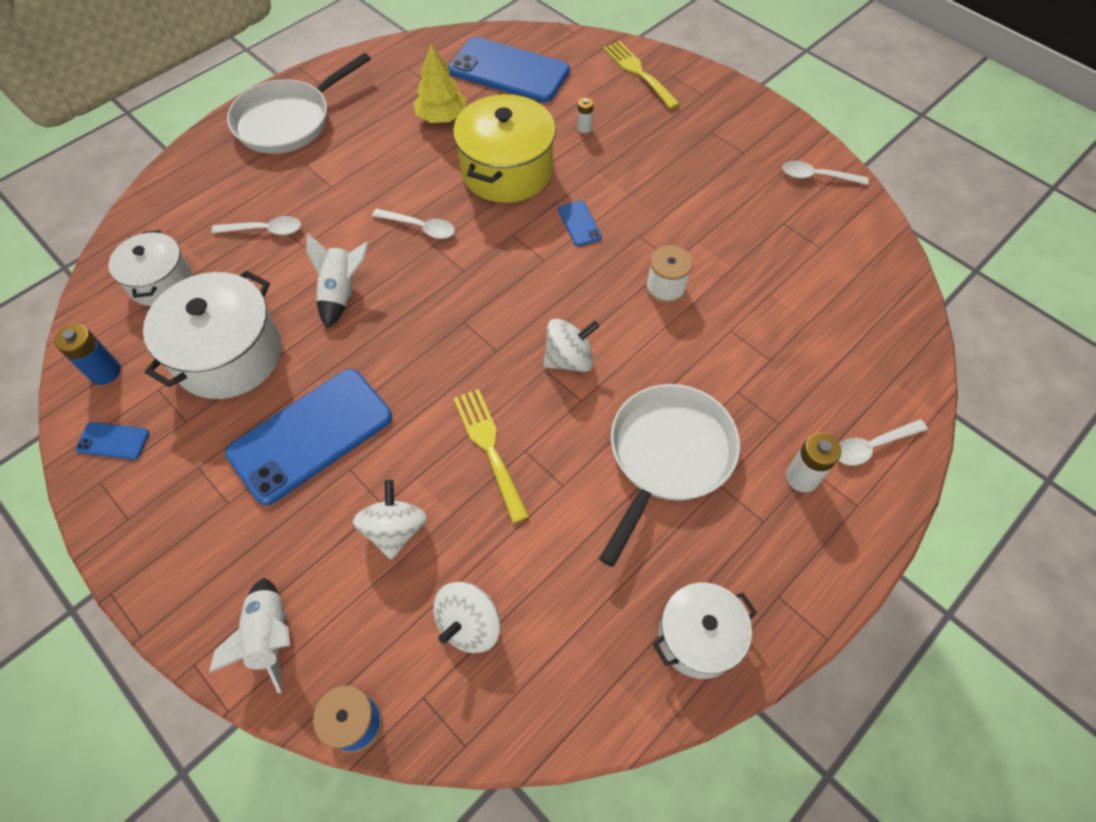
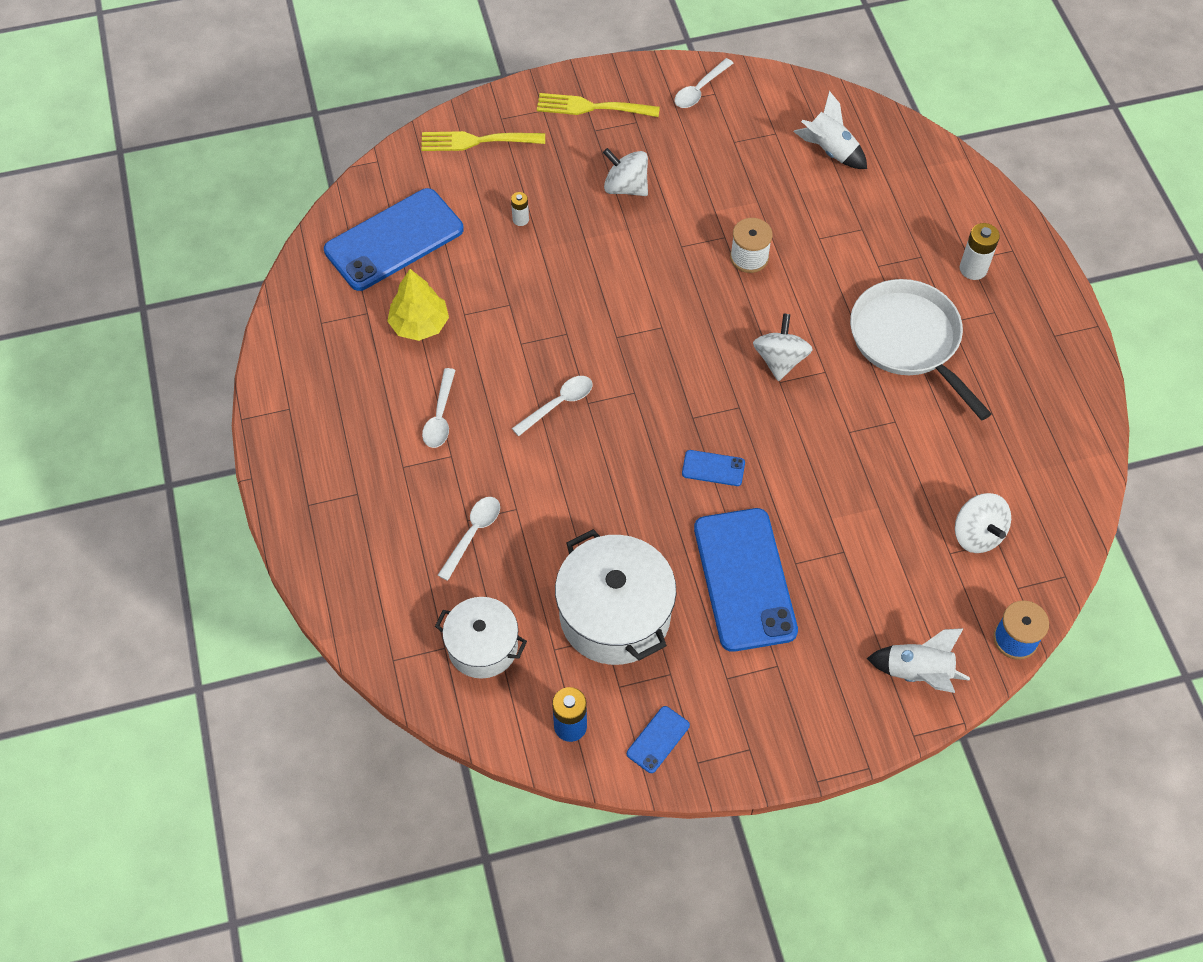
camera: 60 degrees left, 0 degrees up
(288, 121) = (324, 459): white pan -> none
(341, 292) = (598, 498): white rocket -> white rocket (830, 150)
(395, 530) = (871, 552): white spinning top -> white spinning top (625, 187)
(489, 448) = (833, 455): yellow fork -> yellow fork (591, 107)
(507, 171) = (533, 305): yellow pot -> none
(579, 223) = (637, 281): blue phone -> blue phone (713, 468)
(698, 637) = (1059, 398): white pot -> none
(871, 446) = (972, 213): white spoon -> white spoon (440, 417)

